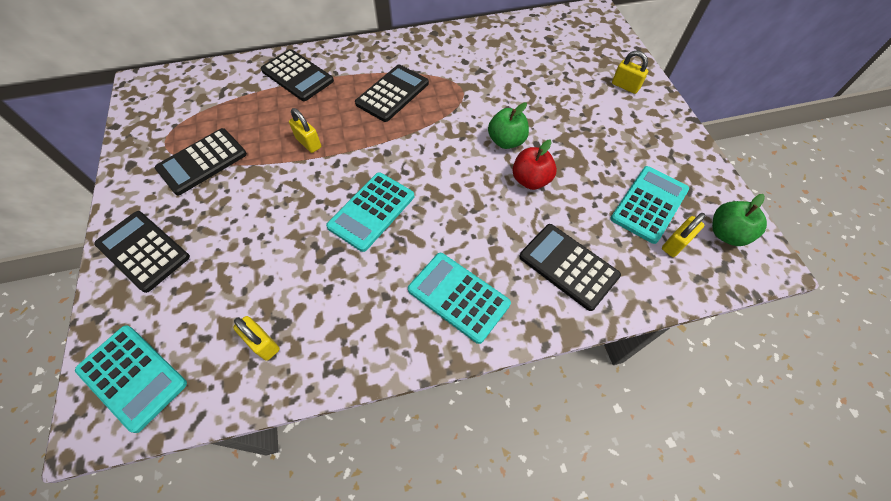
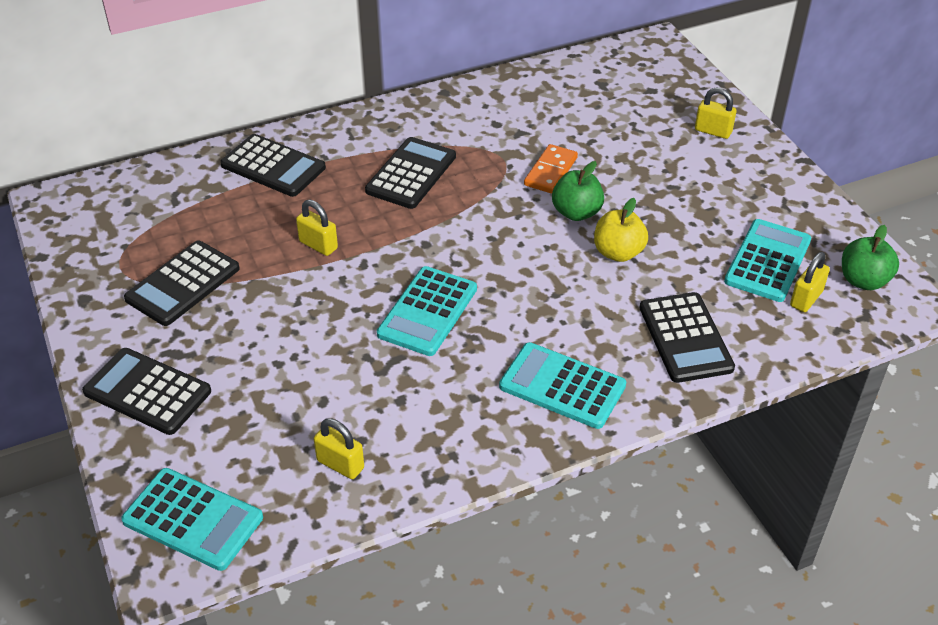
camera: 10 degrees left, 15 degrees down
(495, 104) = (550, 171): none -> orange domino
(531, 180) = (618, 252): red apple -> yellow apple
(568, 266) = (685, 338): black calculator -> black calculator turned 135 degrees counterclockwise

